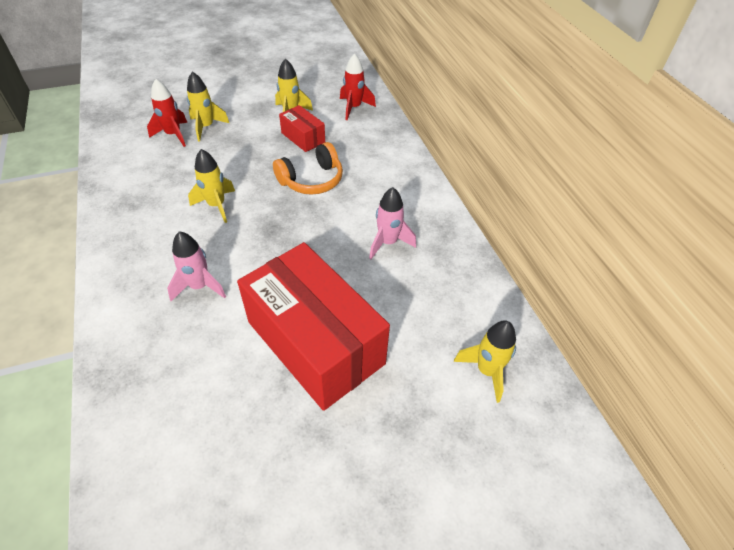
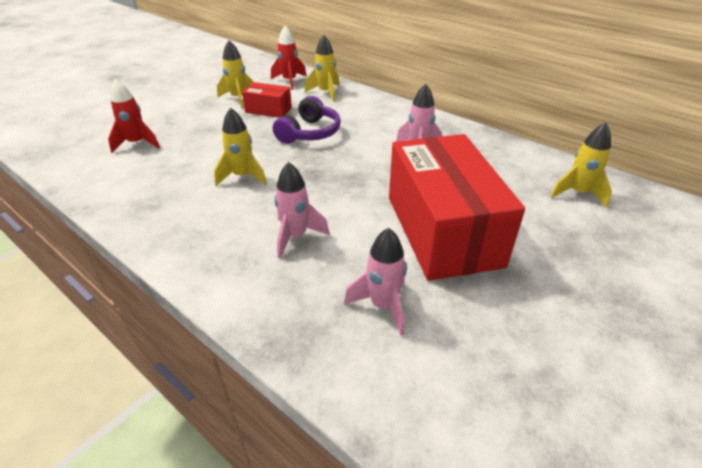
camera: 30 degrees left, 10 degrees down
(198, 386) = (383, 305): none -> pink rocket
(206, 127) = (166, 129): yellow rocket -> yellow rocket (326, 93)
(312, 180) = (309, 133): orange headphones -> purple headphones
(315, 342) = (442, 230): red box -> red box turned 60 degrees clockwise

